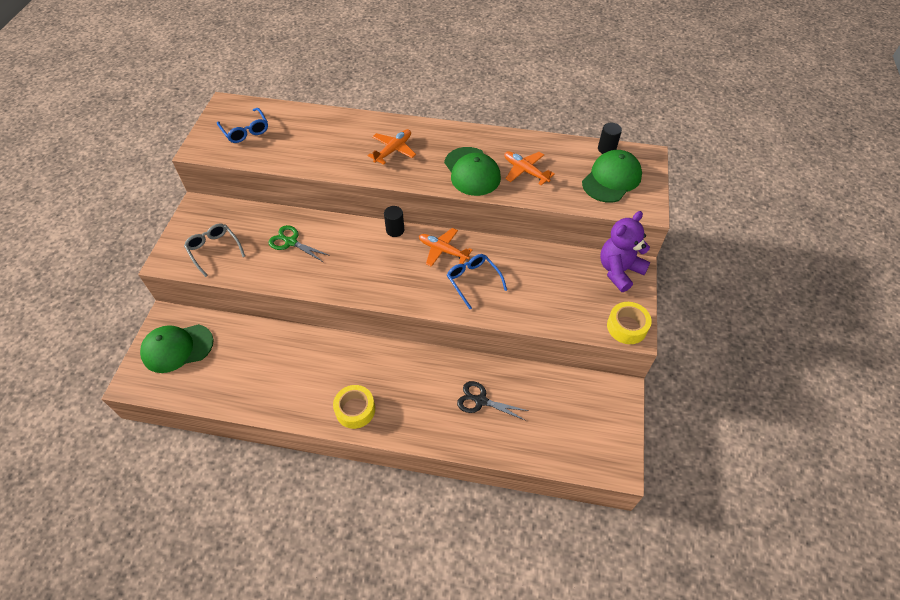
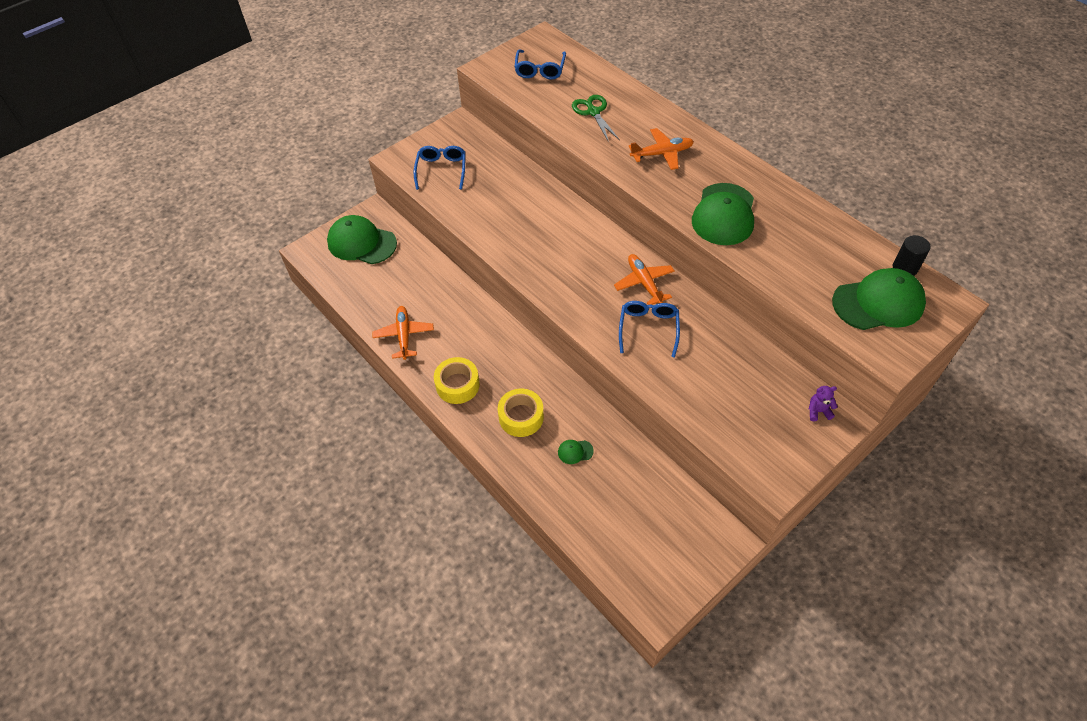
camera: 40 degrees right, 0 degrees up
(214, 250) = (441, 170): grey glasses -> blue glasses
(291, 242) = (510, 197): green scissors -> green scissors (593, 112)
(395, 230) = (614, 238): black cylinder -> none
(480, 400) = (575, 451): black scissors -> green cap
(525, 171) = (783, 243): orange plane -> orange plane (404, 335)
(619, 271) = (818, 411): purple teddy bear -> purple teddy bear, size x0.41
(627, 327) = (771, 471): yellow tape -> yellow tape (521, 417)

